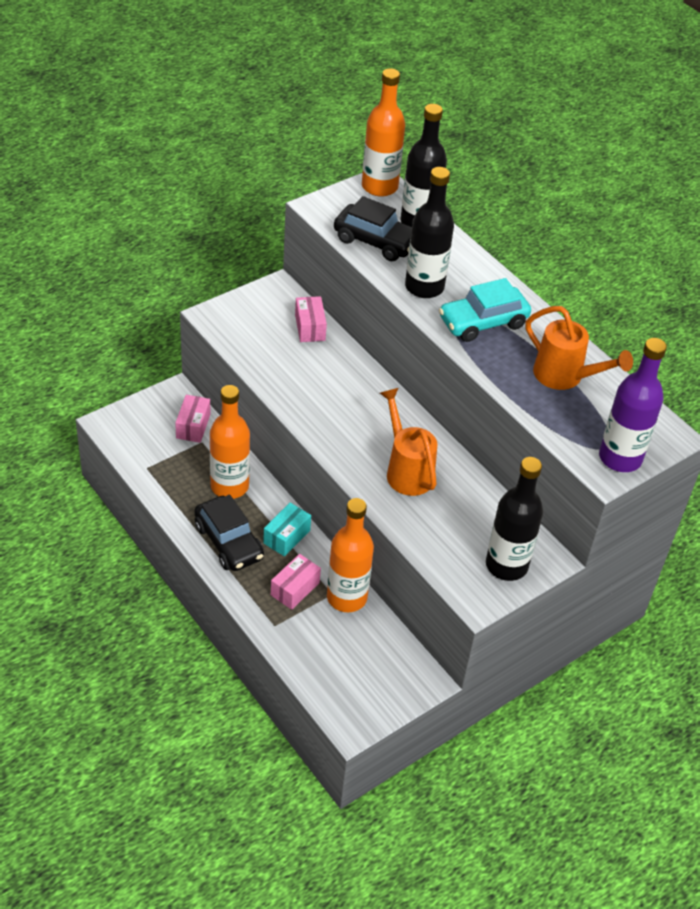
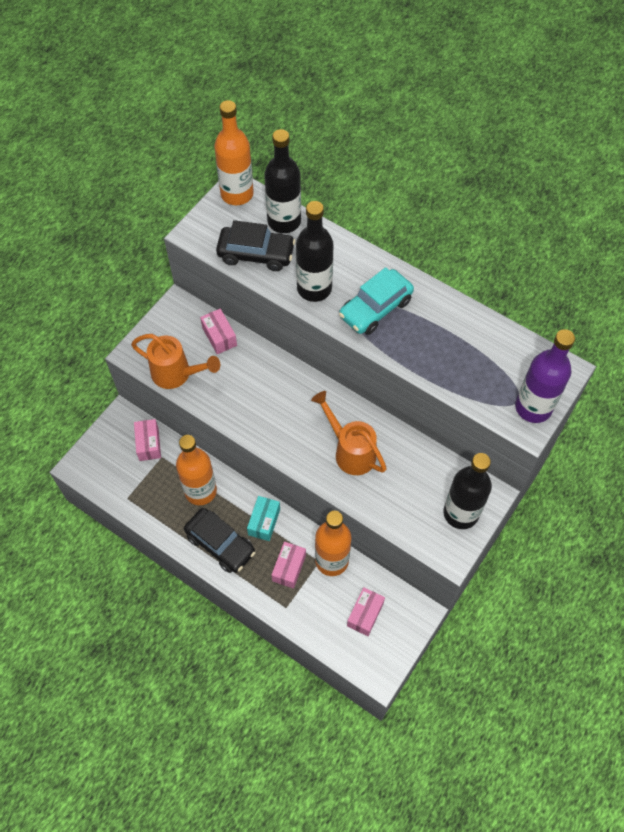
camera: 15 degrees left, 15 degrees up
(362, 661) = (365, 614): none -> pink box
(564, 377) = (461, 341): orange watering can -> orange watering can (176, 374)

